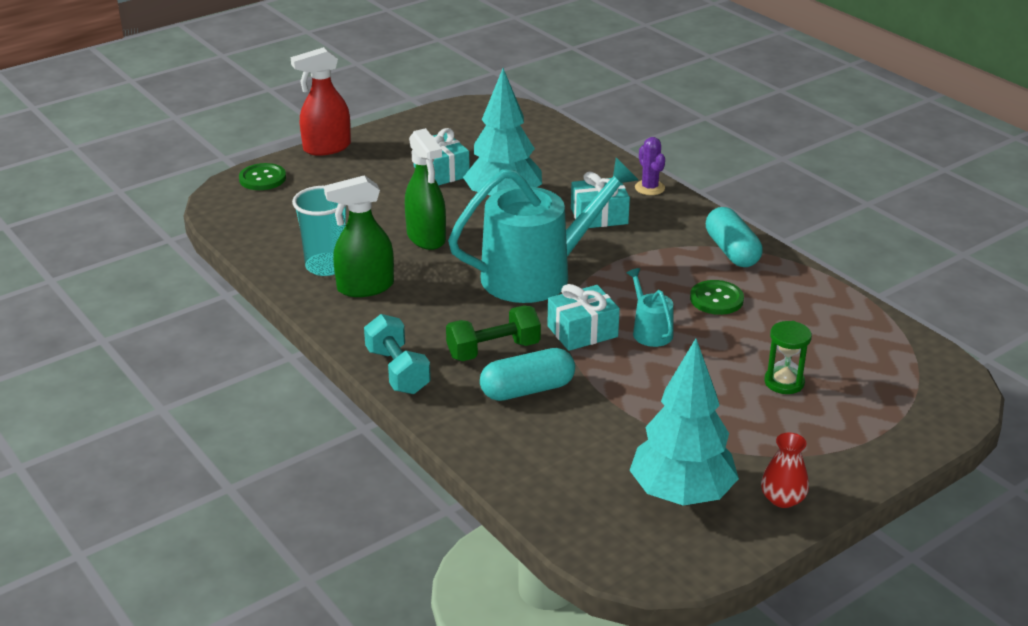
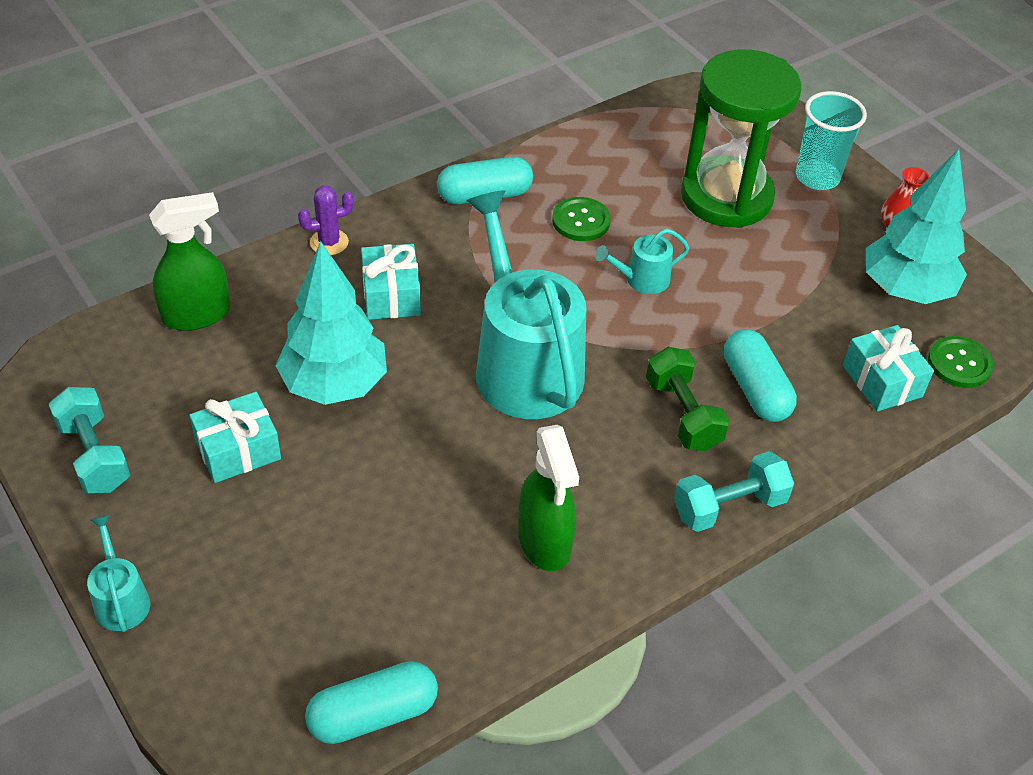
camera: 90 degrees left, 15 degrees up
(237, 230) = (373, 714): none -> turquoise capsule
(262, 178) = (207, 689): green button -> green button (959, 363)
(326, 148) = (121, 600): red spray bottle -> turquoise watering can
(326, 266) = (488, 588): turquoise cup -> turquoise cup (817, 177)
(426, 238) = (424, 472): green spray bottle -> green spray bottle (197, 314)
(434, 128) = (94, 455): none -> turquoise dumbbell
(582, 331) = (643, 334): turquoise gift -> turquoise gift (882, 381)
(784, 382) = (726, 197): green hourglass -> green hourglass, size x2.38

